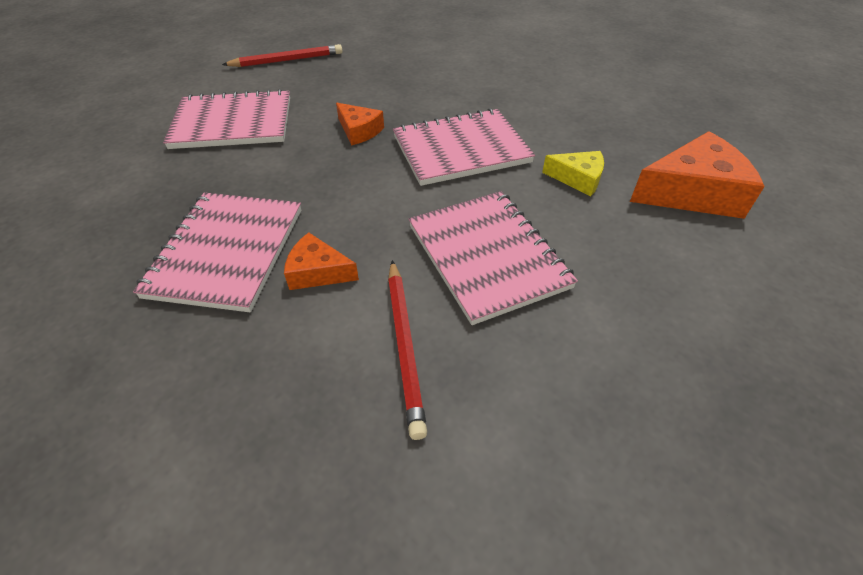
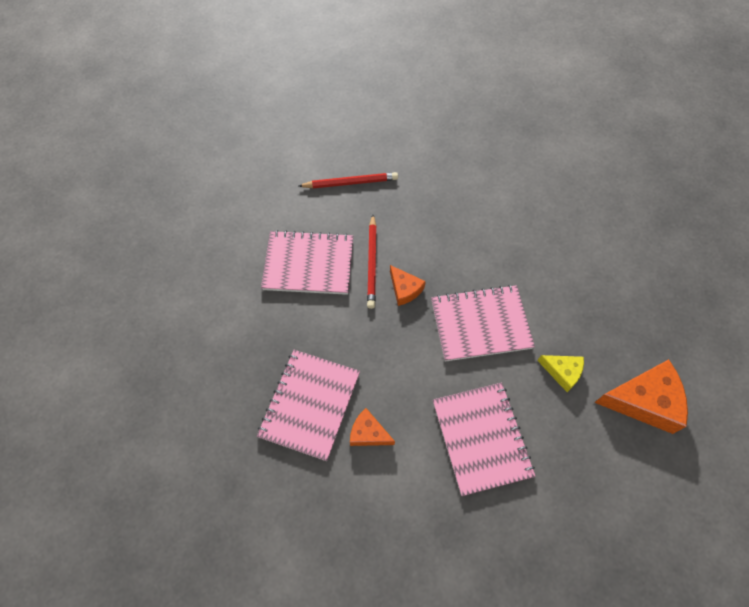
camera: 10 degrees right, 15 degrees up
(405, 346) = (418, 503): red pencil -> red pencil (372, 263)

